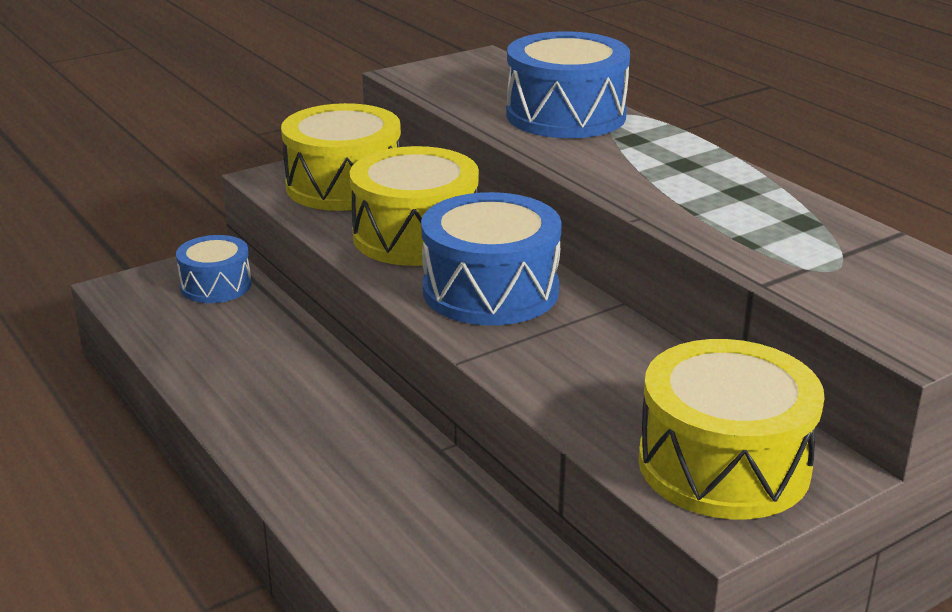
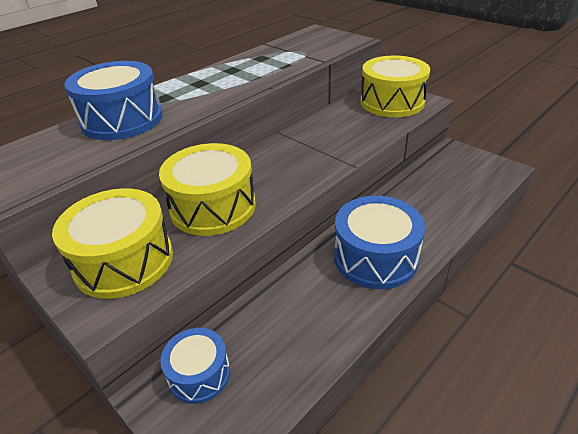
camera: 100 degrees left, 10 degrees up
(490, 290) = (278, 168): blue drum -> blue drum (375, 257)

